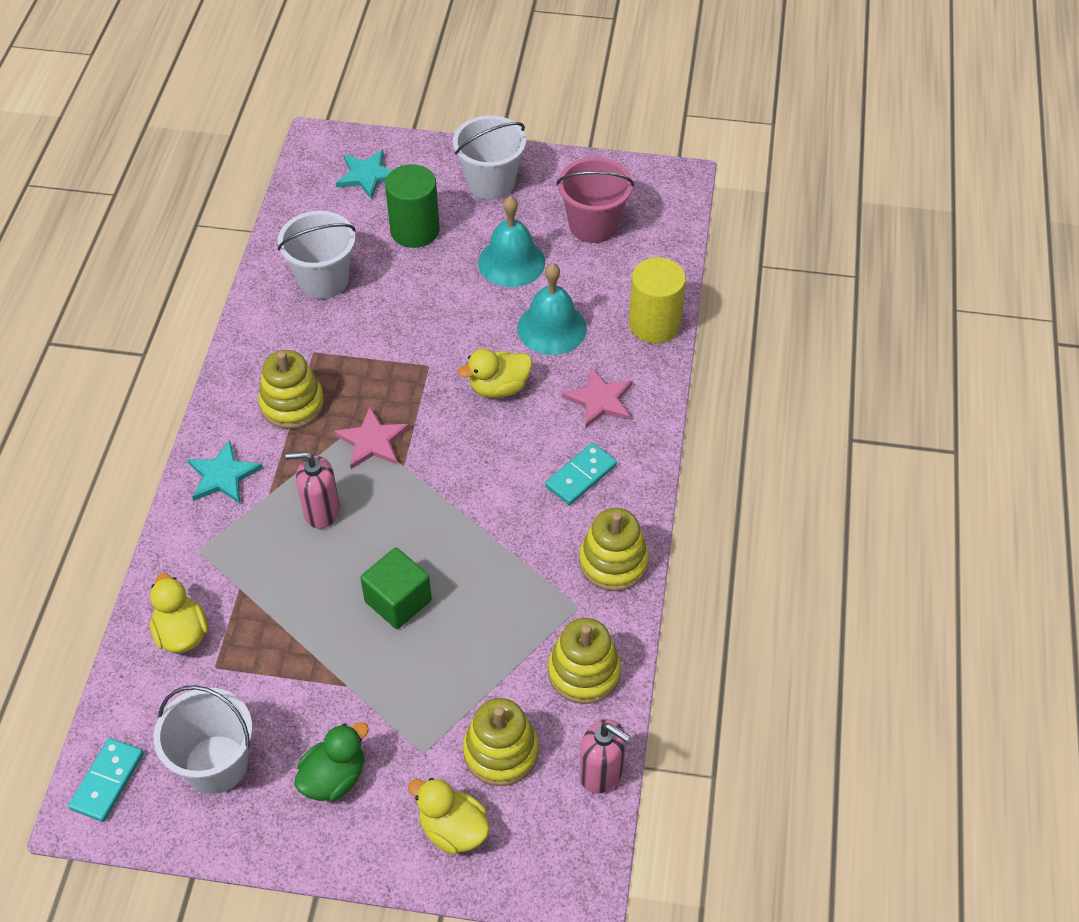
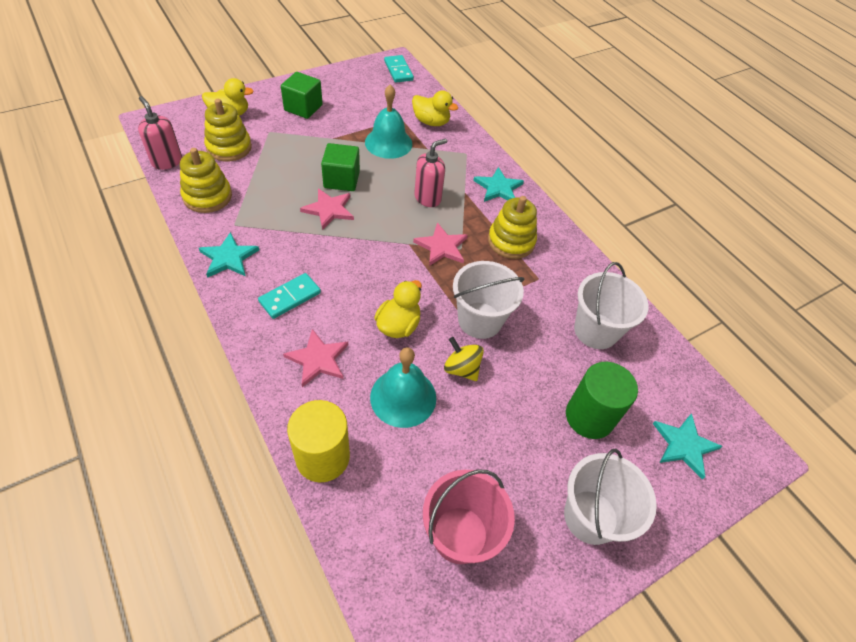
camera: 135 degrees right, 0 degrees up
(216, 764) = (360, 91): white bucket -> white bucket (480, 320)
(334, 778) = (303, 108): green duck -> green cube
(452, 563) = (329, 210): none -> pink star
(479, 320) = (461, 368): none -> yellow spinning top
(511, 262) = (489, 439): turquoise bell -> turquoise bell (388, 143)
(580, 476) = (290, 297): turquoise domino -> turquoise domino turned 45 degrees clockwise
(601, 773) = (167, 161): pink soap dispenser -> pink soap dispenser turned 60 degrees clockwise
(613, 562) = (228, 257): yellow stacking toy -> turquoise star

